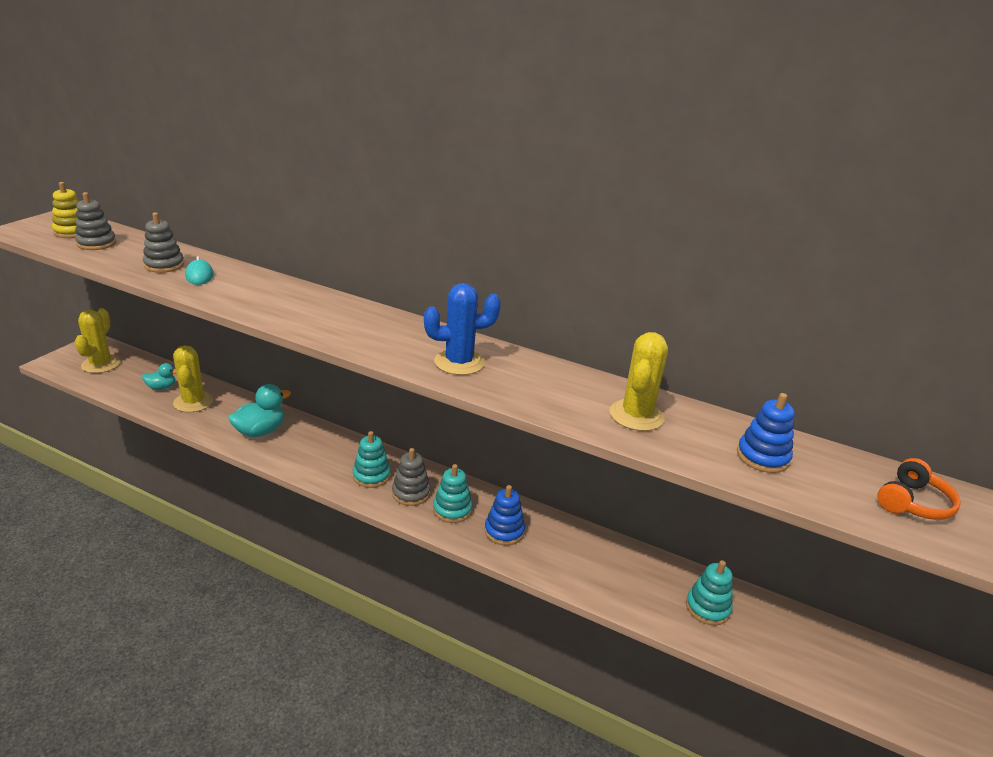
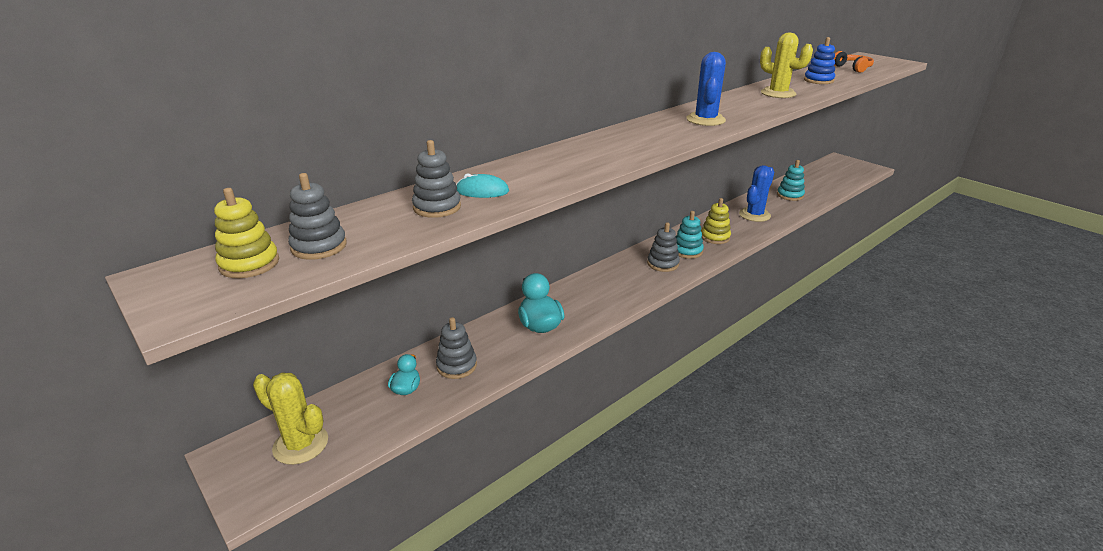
camera: 65 degrees left, 0 degrees up
(193, 402) = (456, 366): yellow cactus -> grey stacking toy
(371, 476) = (634, 277): turquoise stacking toy -> none
(504, 531) = (715, 237): blue stacking toy -> yellow stacking toy
(600, 567) = (754, 215): none -> blue cactus

